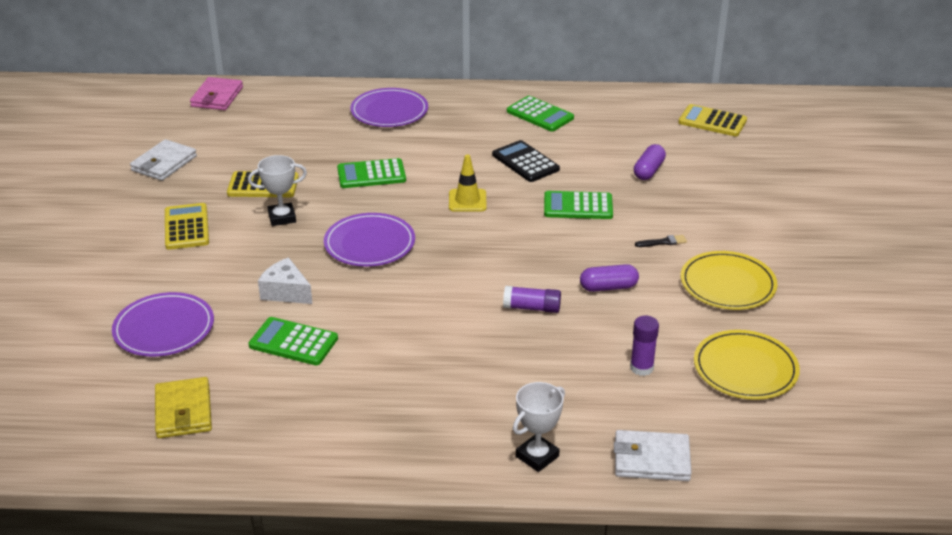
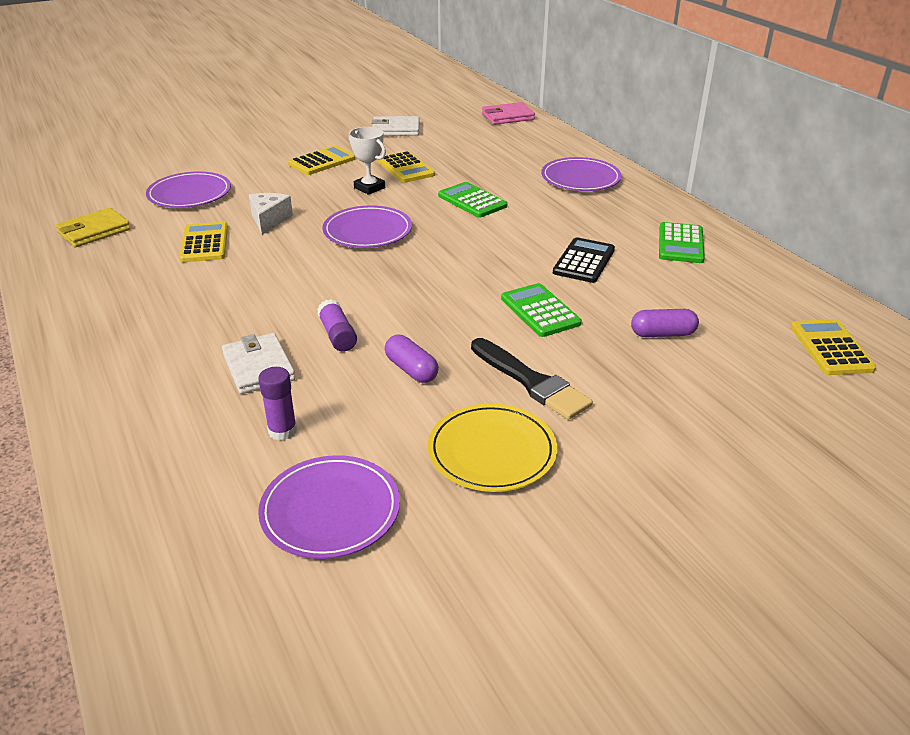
camera: 60 degrees right, 0 degrees up
(293, 342) = (204, 243): green calculator -> yellow calculator
(467, 201) = (482, 253): yellow traffic cone -> none
(537, 456) = (101, 405): white trophy -> none
(651, 459) = (124, 481): white wallet -> white wallet (258, 367)
(663, 242) = (531, 382): black brush -> black brush, size x2.30
(745, 369) = (330, 510): yellow plate -> purple plate

